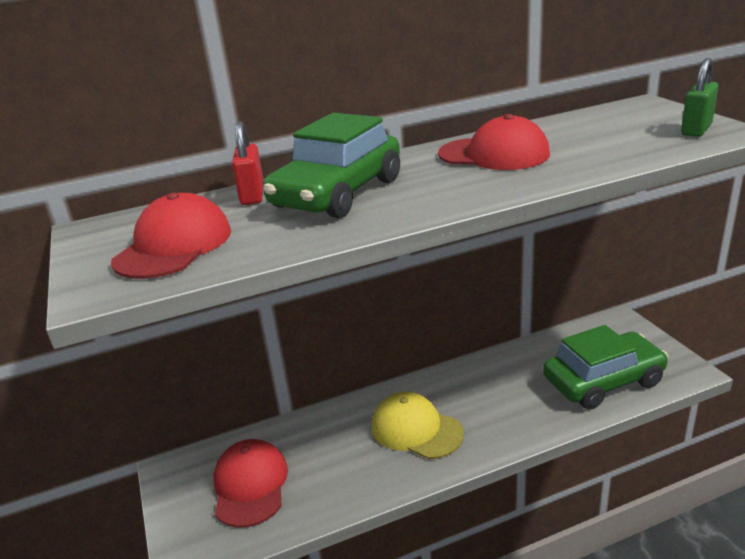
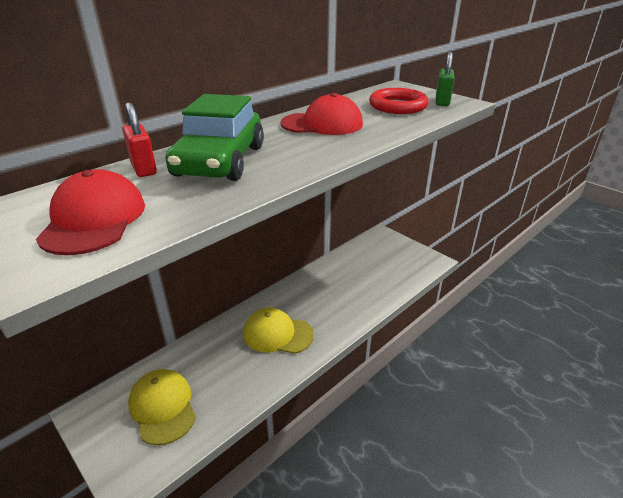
camera: 25 degrees left, 5 degrees up
(250, 485) = (163, 407): red cap -> yellow cap
(603, 381) = (387, 276): green car -> none
(620, 134) = (398, 106): none -> red ring

